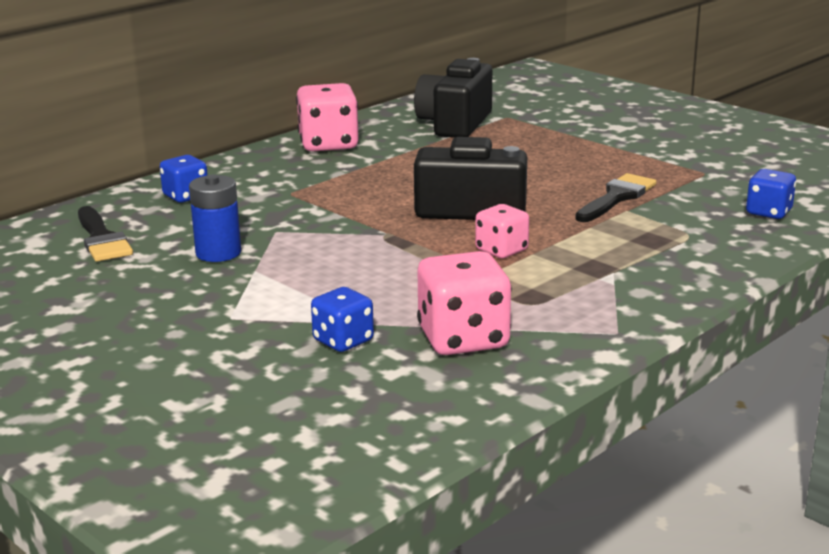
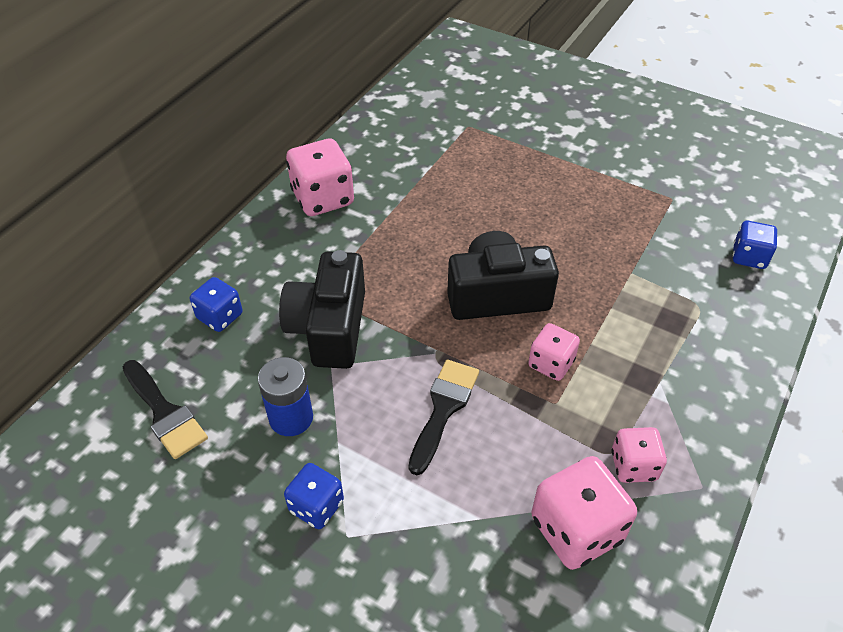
camera: 15 degrees left, 25 degrees up
(343, 341) = (469, 557): blue dice -> blue dice (316, 506)
(454, 124) = (426, 144): black camera -> black camera (329, 328)
(549, 312) = (633, 466): none -> pink dice
(617, 197) = (615, 253): black brush -> black brush (443, 409)

